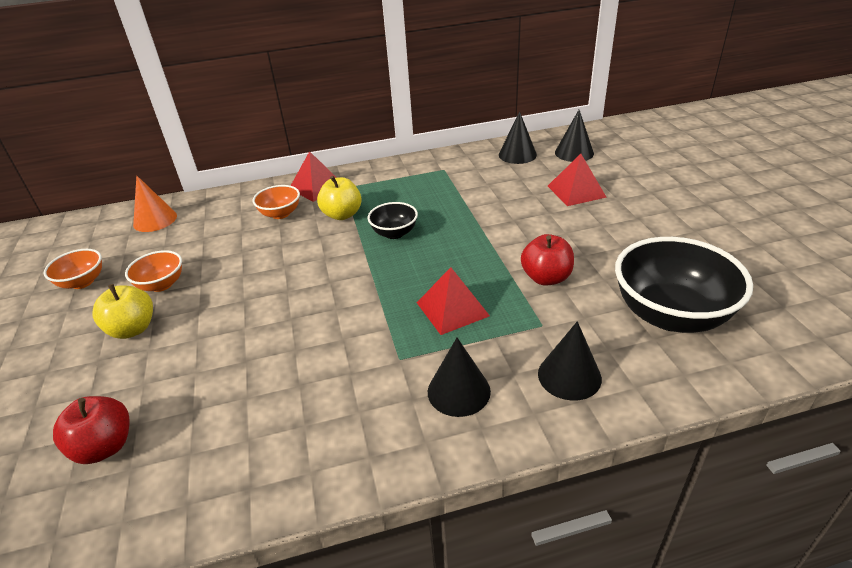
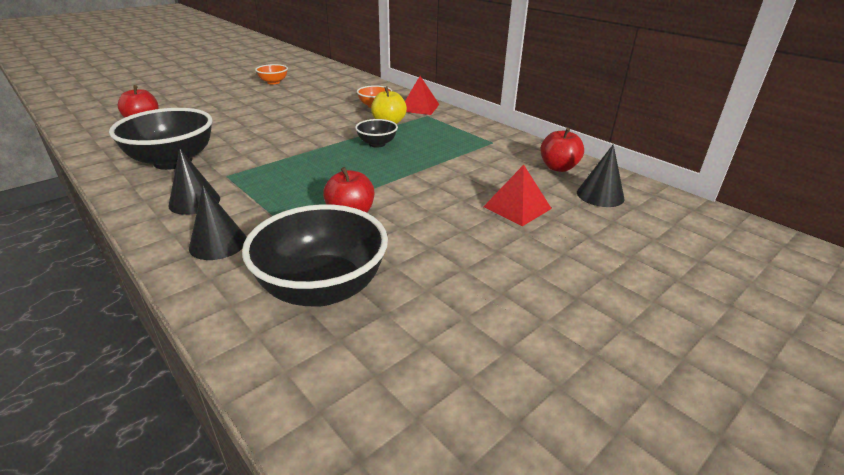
camera: 60 degrees right, 5 degrees down
(133, 329) = (236, 102): yellow apple -> none
(155, 220) = (343, 80): orange cone -> none
(161, 285) = (279, 98): orange bowl -> none
(315, 409) = (173, 161): none -> black bowl
(452, 309) = (289, 182): red pyramid -> none
(517, 154) = (558, 167): black cone -> red apple

